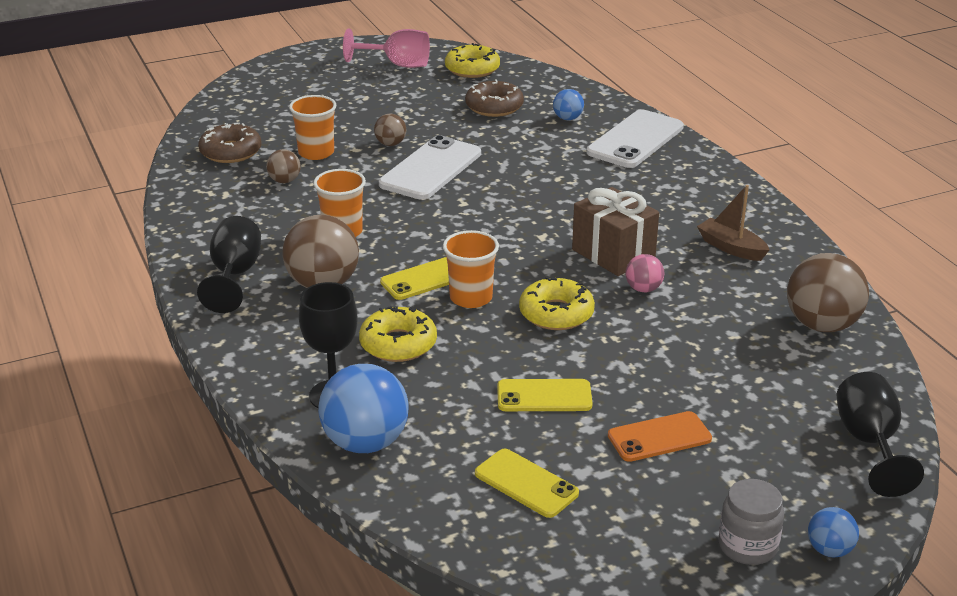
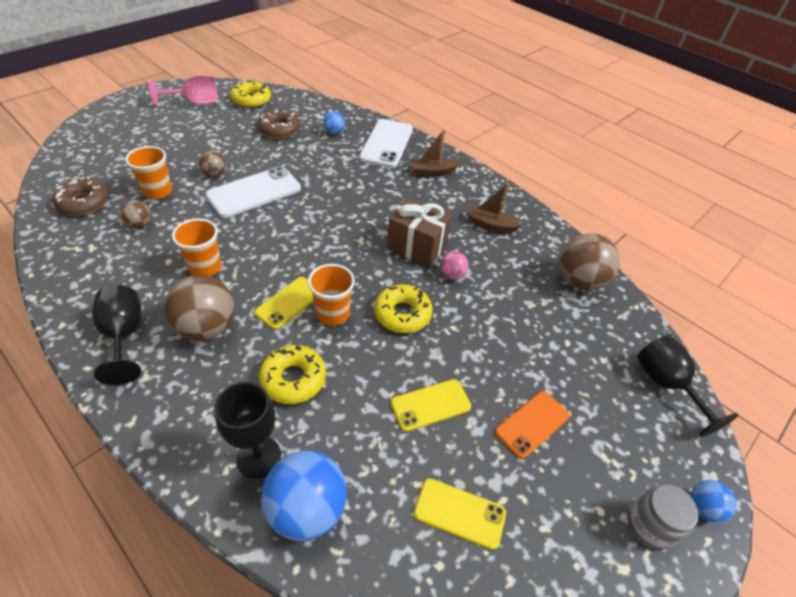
camera: 25 degrees left, 15 degrees up
(431, 169) = (254, 192): white phone -> white phone turned 45 degrees clockwise
(683, 180) = (432, 172): none -> brown boat

